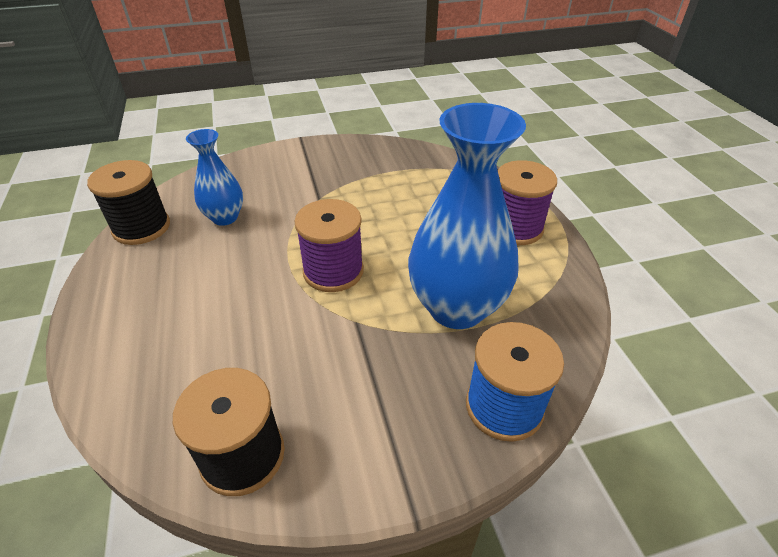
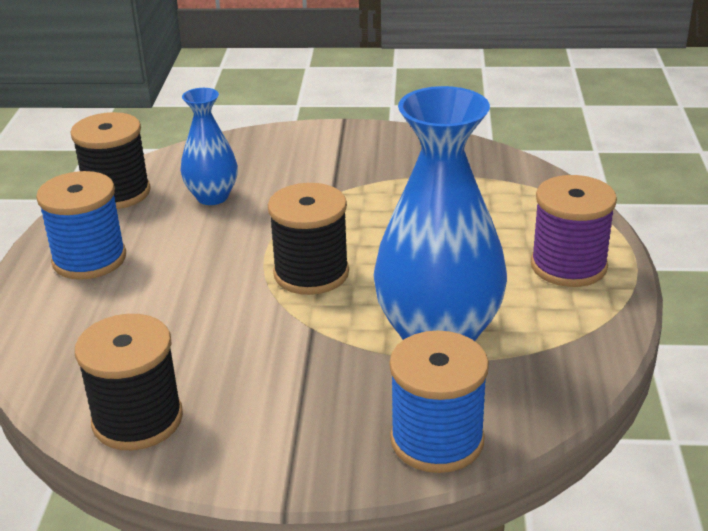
camera: 20 degrees right, 10 degrees down
(138, 295) = (89, 259): none -> blue spool
(333, 271) = (311, 273): purple spool -> black spool

